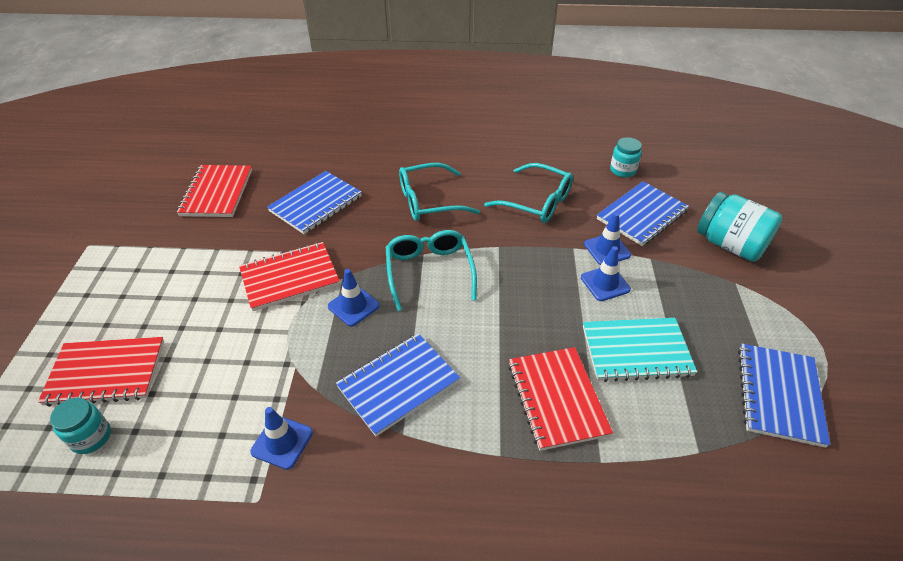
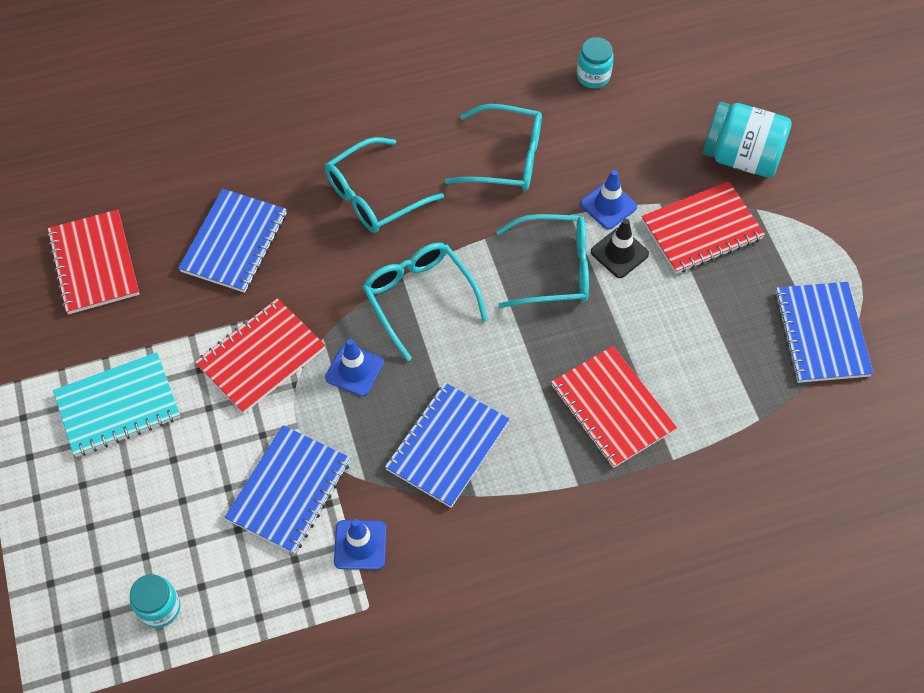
camera: 20 degrees left, 15 degrees up
(106, 373) = (125, 538): red notebook -> red notebook (701, 230)
(545, 280) = (554, 269): none -> turquoise glasses
(605, 283) = (619, 253): blue traffic cone -> black traffic cone
(636, 351) = (674, 328): turquoise notebook -> turquoise notebook (118, 406)
(641, 215) = (634, 142): blue notebook -> blue notebook (289, 490)

